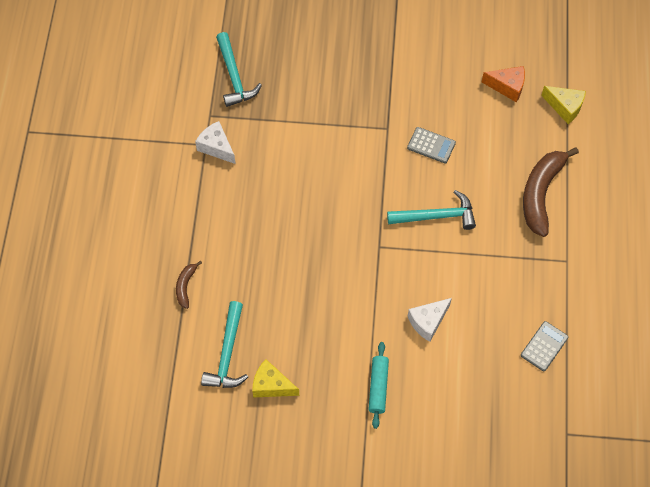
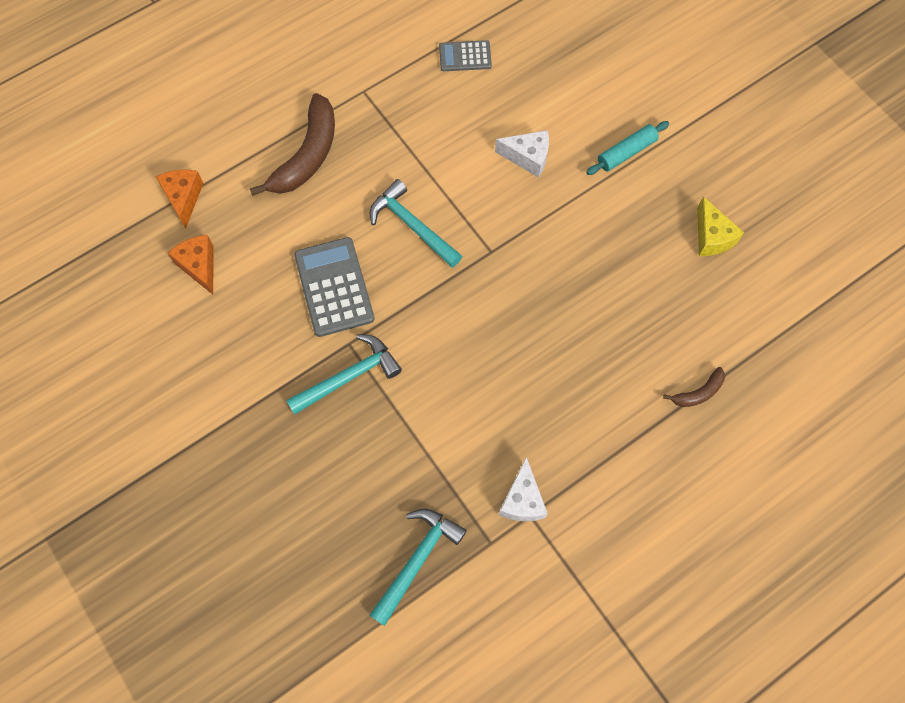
camera: 130 degrees left, 5 degrees up
(227, 353) = (722, 298): turquoise hammer -> turquoise hammer (349, 377)
(431, 145) = (334, 287): grey calculator -> grey calculator, size x1.70
(541, 193) = (307, 155): brown banana -> brown banana turned 45 degrees counterclockwise
(565, 107) = (183, 198): yellow cheese -> orange cheese

